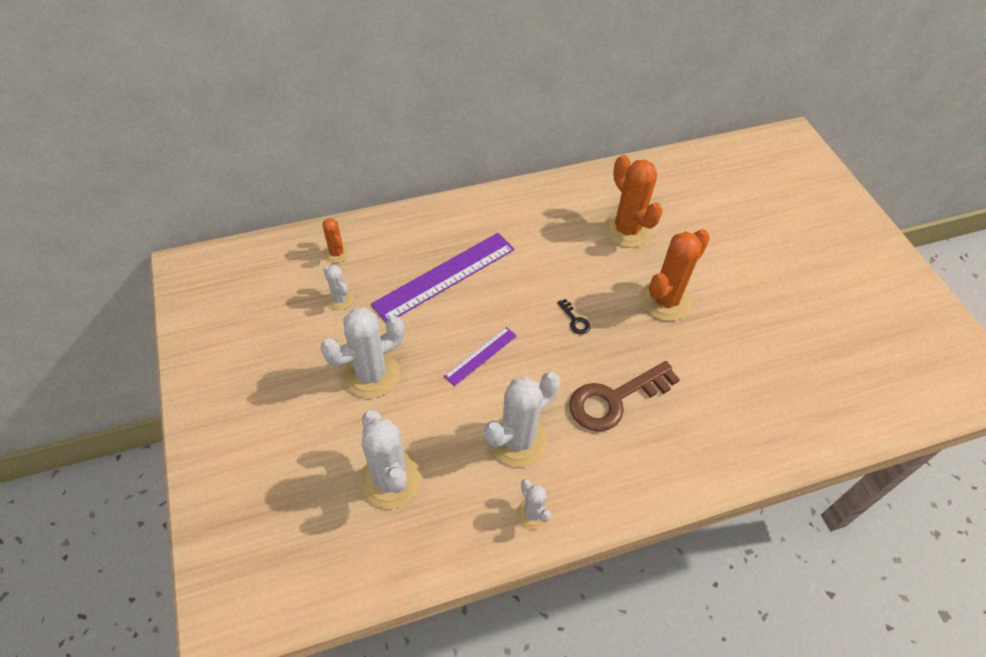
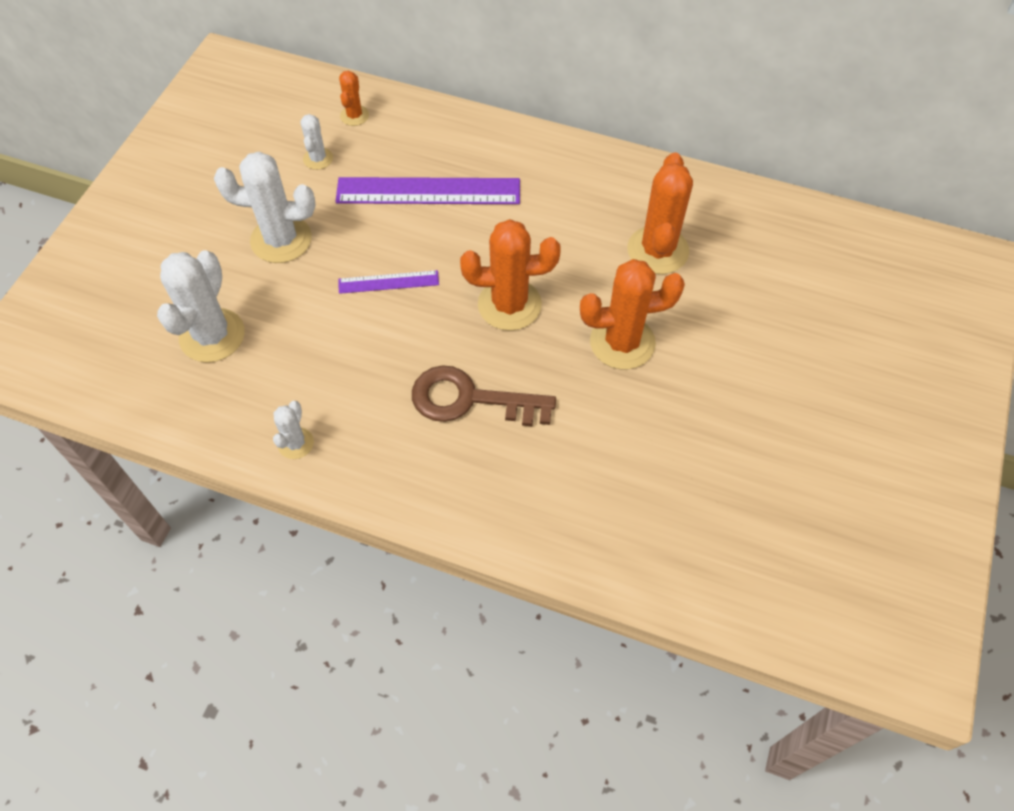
camera: 40 degrees right, 5 degrees up
(518, 440) = (346, 375): white cactus -> none
(575, 320) = (509, 305): black key -> orange cactus

